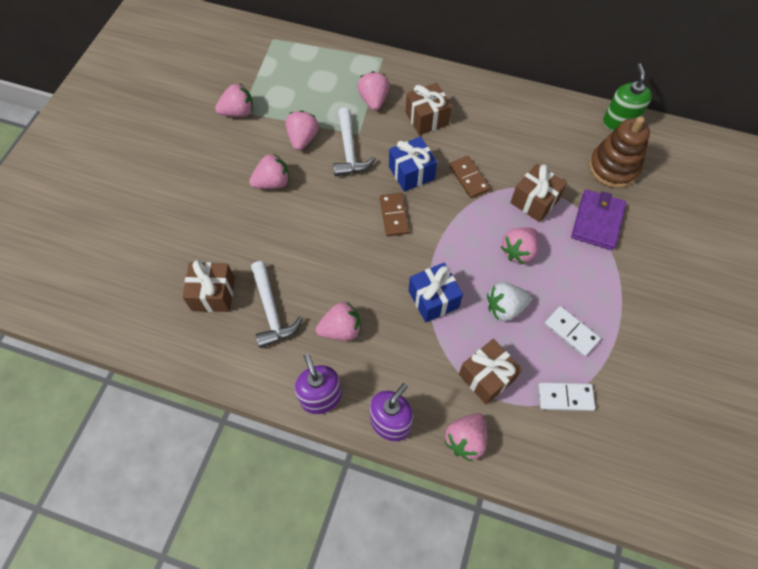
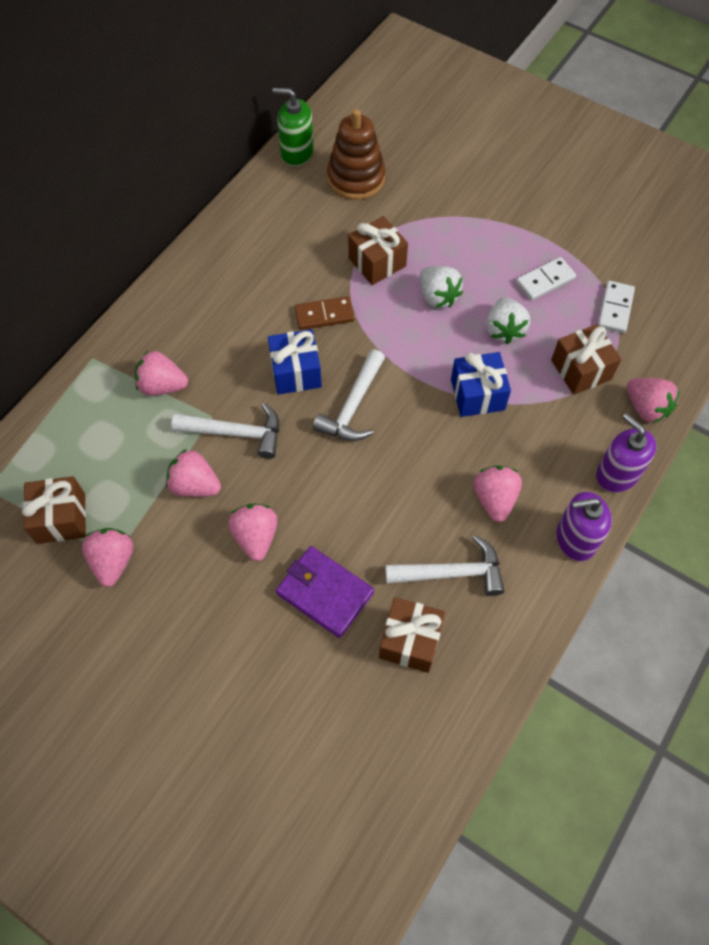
camera: 75 degrees left, 0 degrees up
(394, 216) = (353, 406): brown domino -> white hammer
(427, 118) = (217, 334): brown gift -> brown gift (61, 518)
(518, 251) = (438, 296): pink strawberry -> white strawberry
(597, 221) = (420, 215): purple wallet -> purple wallet (324, 593)

